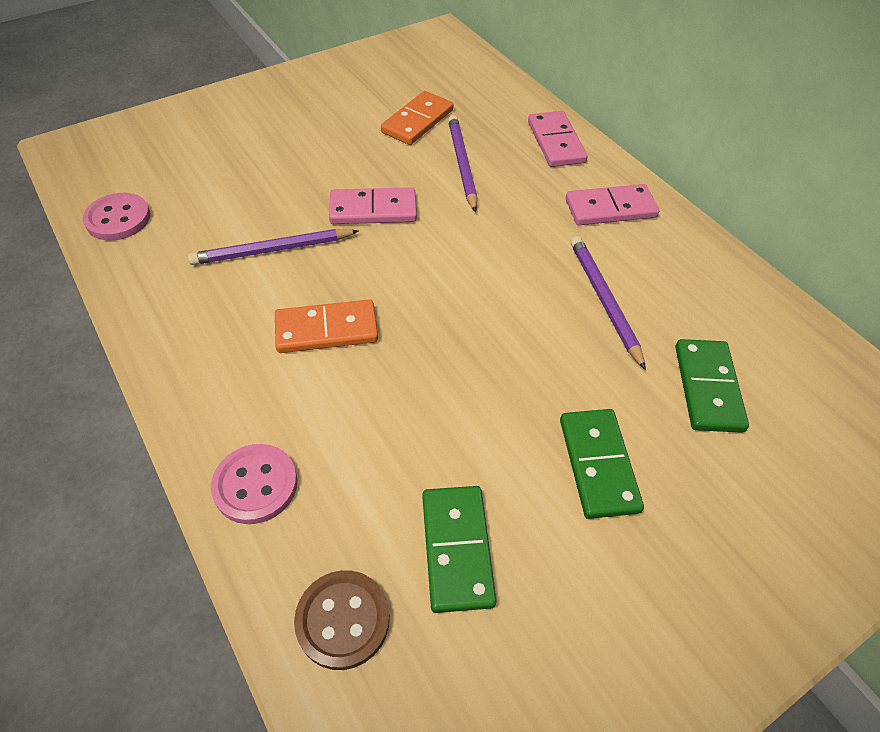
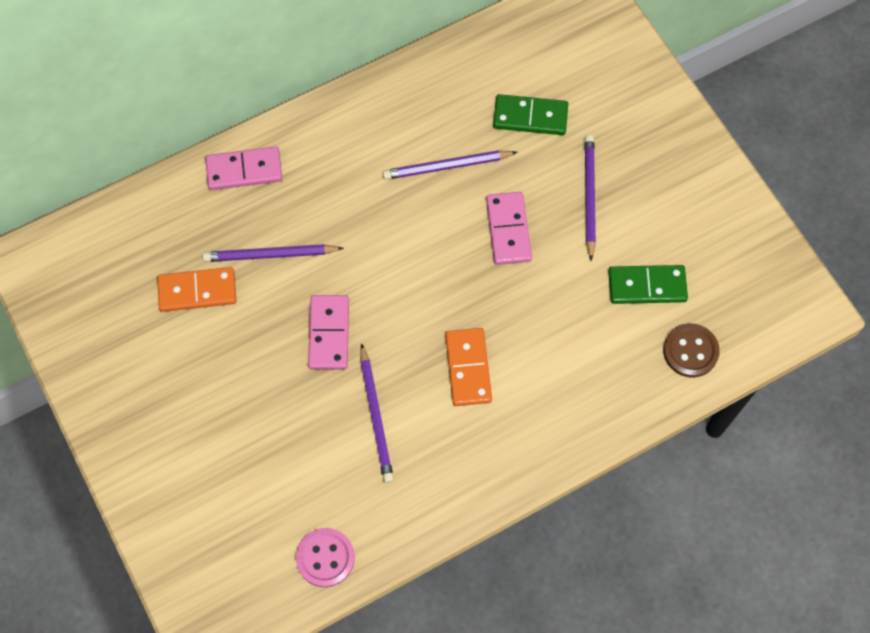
camera: 85 degrees left, 15 degrees up
(255, 485) = (602, 408): pink button -> none
(417, 121) = (197, 291): orange domino -> orange domino turned 45 degrees counterclockwise
(598, 465) = (589, 197): green domino -> purple pencil
(610, 208) = (341, 142): pink domino -> pink domino (508, 230)

